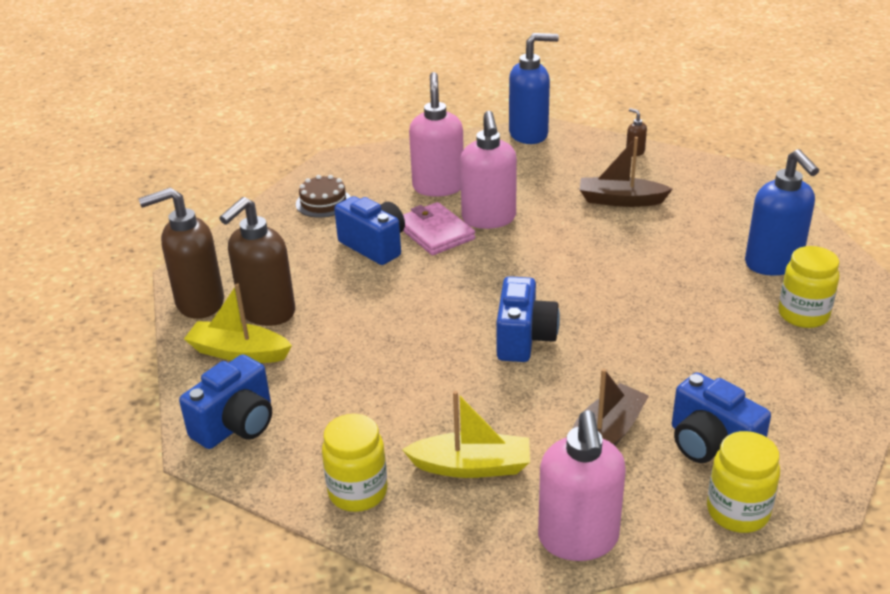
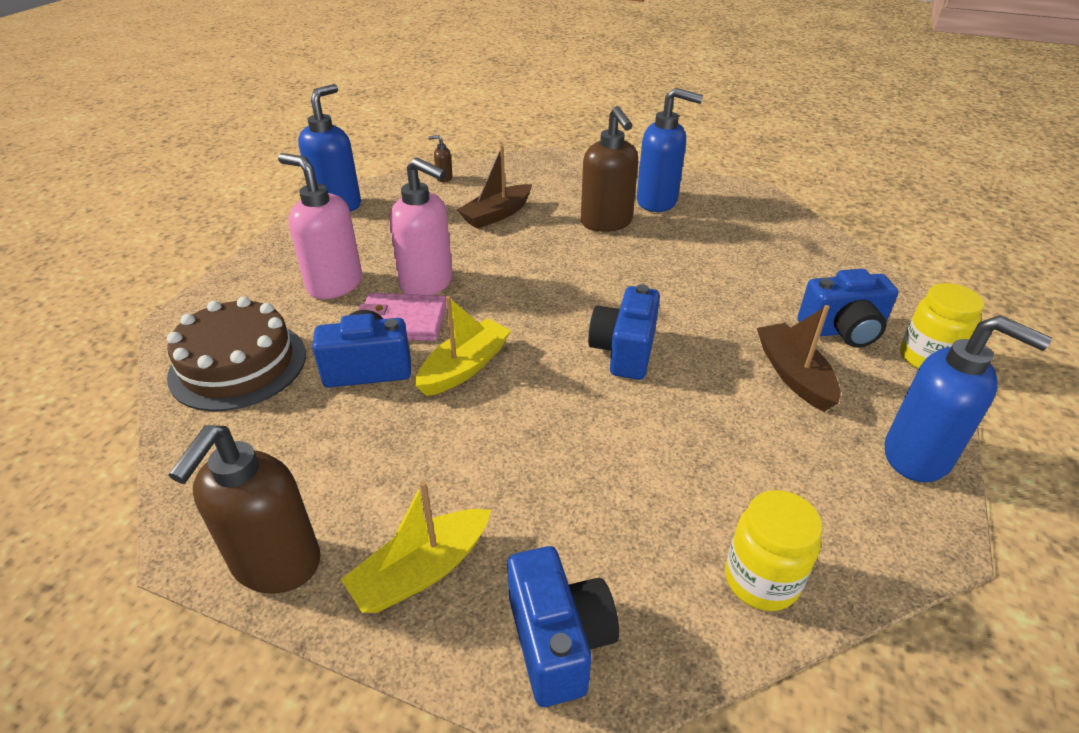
camera: 55 degrees left, 5 degrees up
(267, 312) = (375, 507): brown soap dispenser -> brown soap dispenser (606, 223)
(323, 202) = (238, 365): brown cake -> brown cake, size x1.78
(471, 466) = (778, 473): yellow boat -> yellow boat (464, 367)
(524, 339) = (624, 351): blue camera -> blue camera turned 120 degrees counterclockwise
(578, 539) = (918, 456): pink soap dispenser -> blue soap dispenser
(803, 315) = (727, 221): yellow jar -> none

